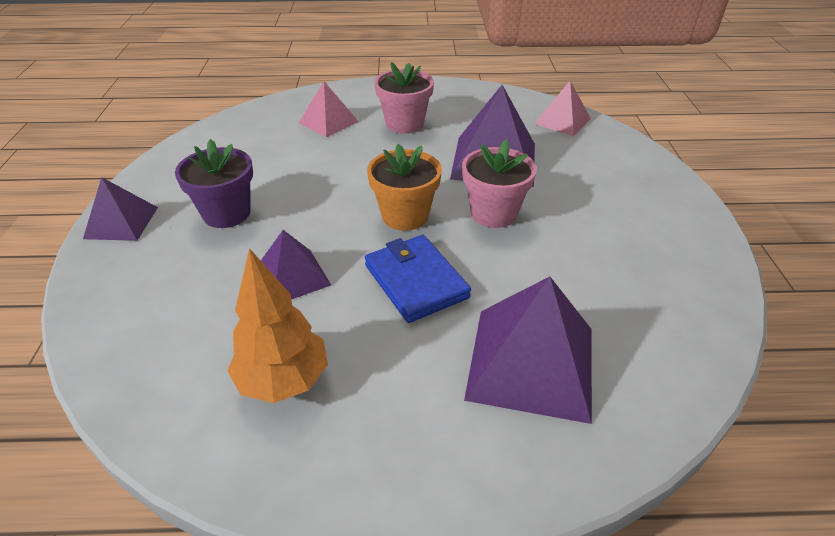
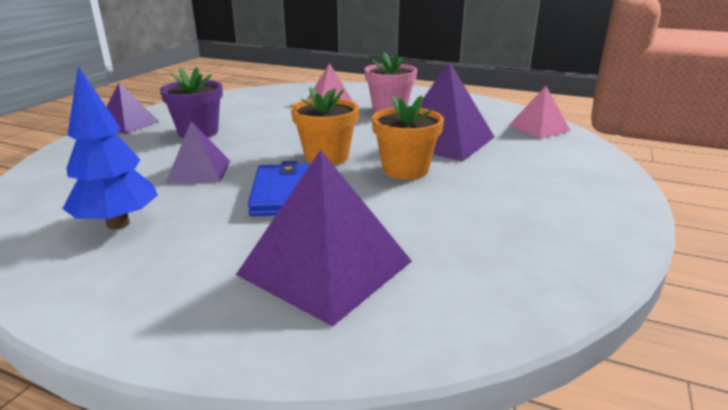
camera: 25 degrees right, 15 degrees down
(283, 381) = (118, 224): orange tree -> blue tree
(493, 213) = (405, 169): pink flower pot -> orange flower pot

